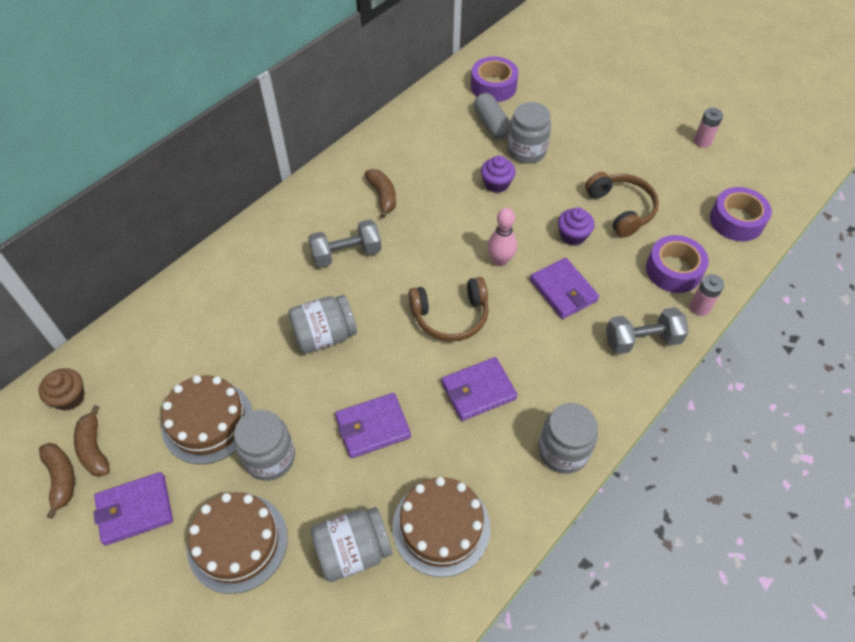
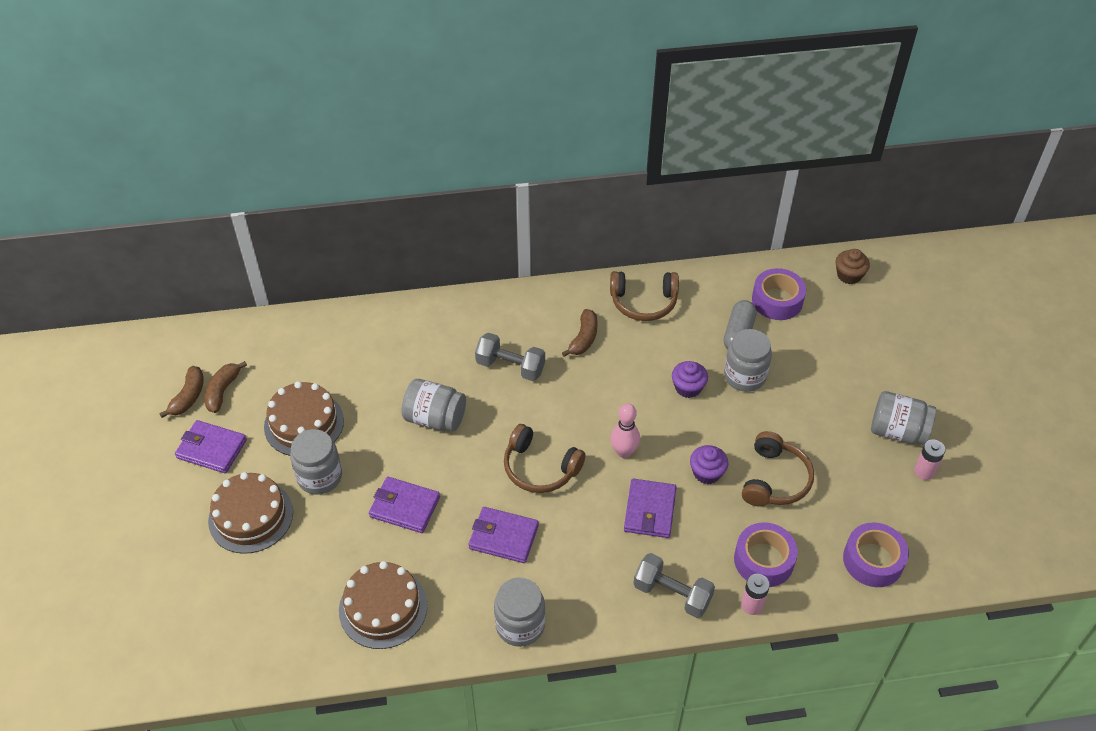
camera: 40 degrees right, 5 degrees down
(69, 397) = (237, 346): brown cupcake -> brown cupcake (849, 275)
(353, 551) = (313, 578): grey jar -> grey jar (897, 431)
(400, 142) = (643, 302): none -> brown headphones

